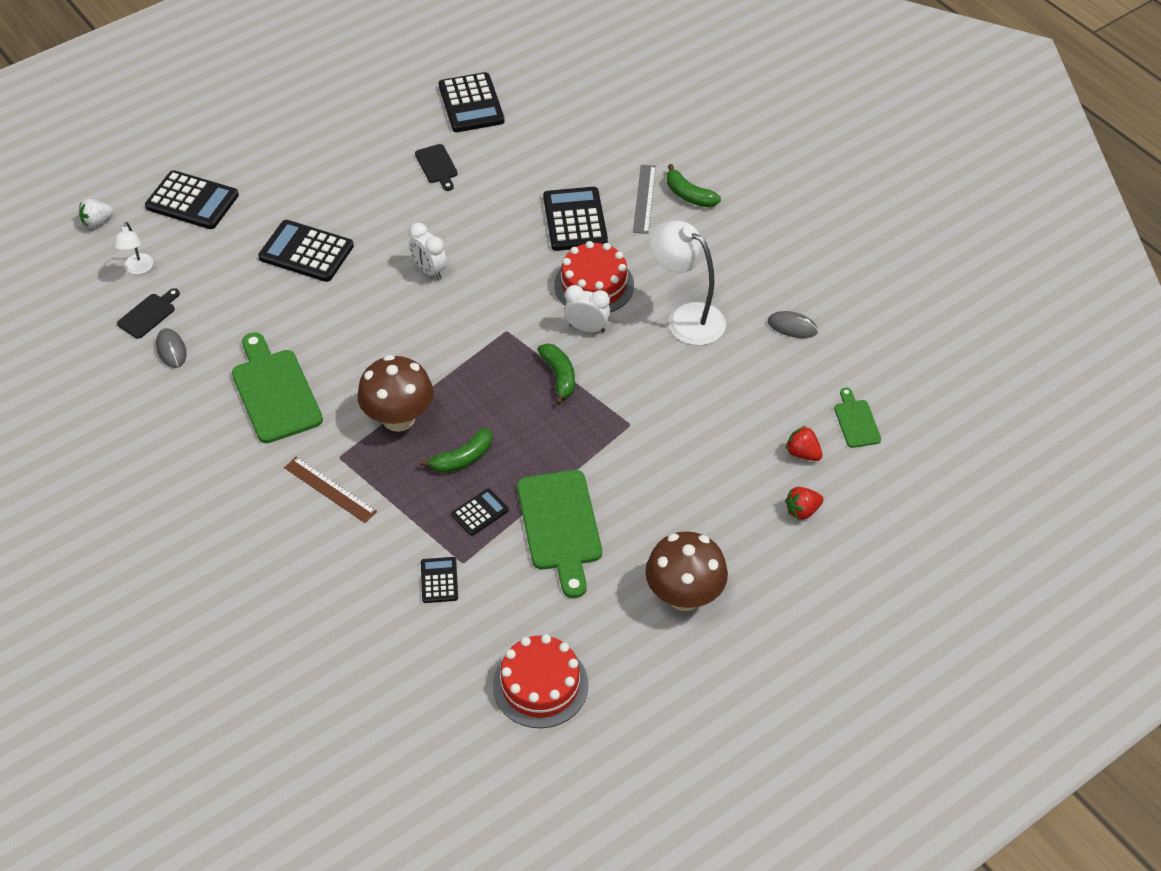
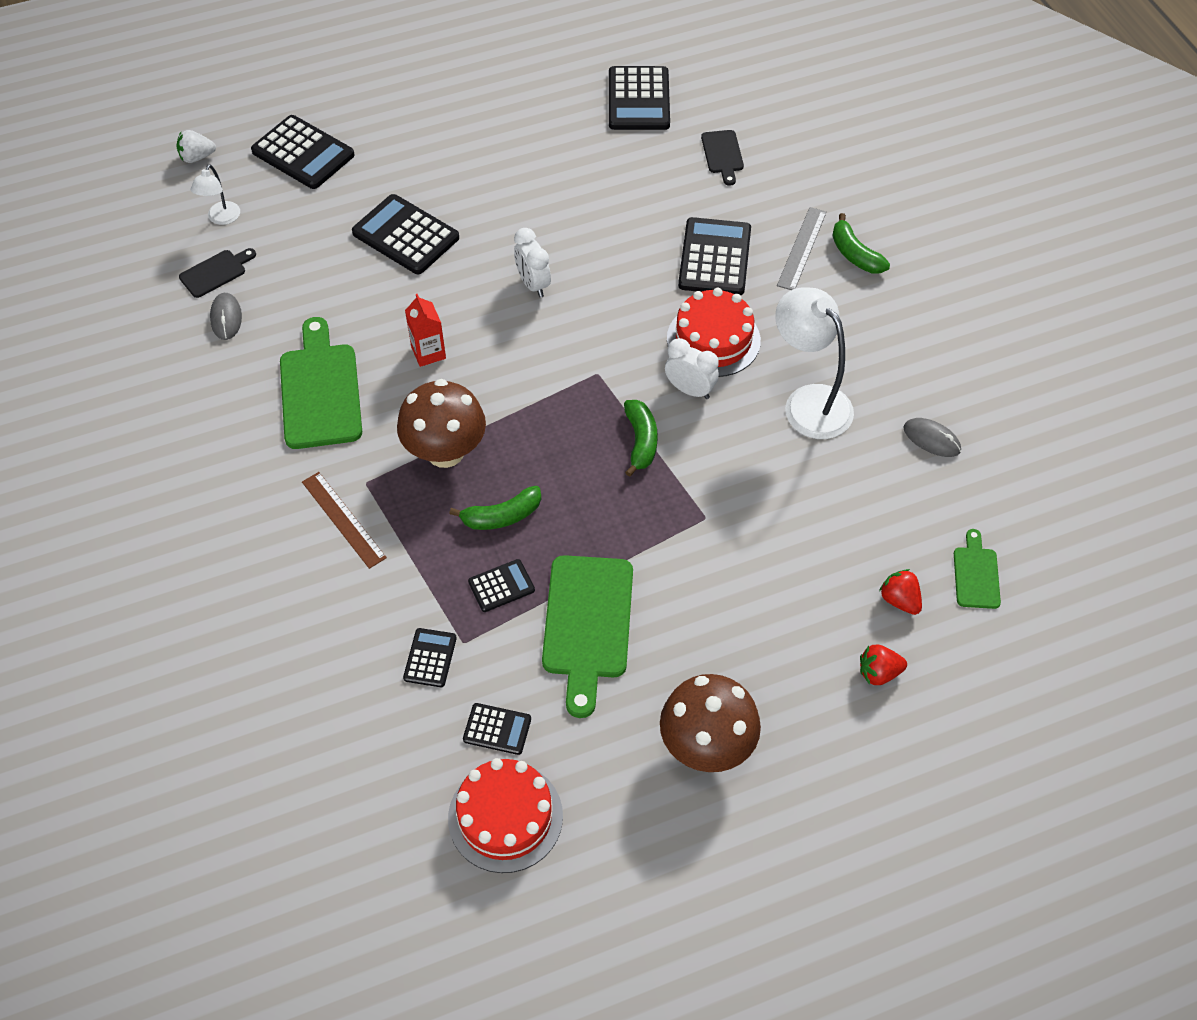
camera: 15 degrees right, 5 degrees up
(358, 343) = (428, 353): none -> red carton
(437, 166) = (579, 164): black cutting board -> black cutting board (723, 154)
(512, 621) = (497, 729): none -> black calculator

